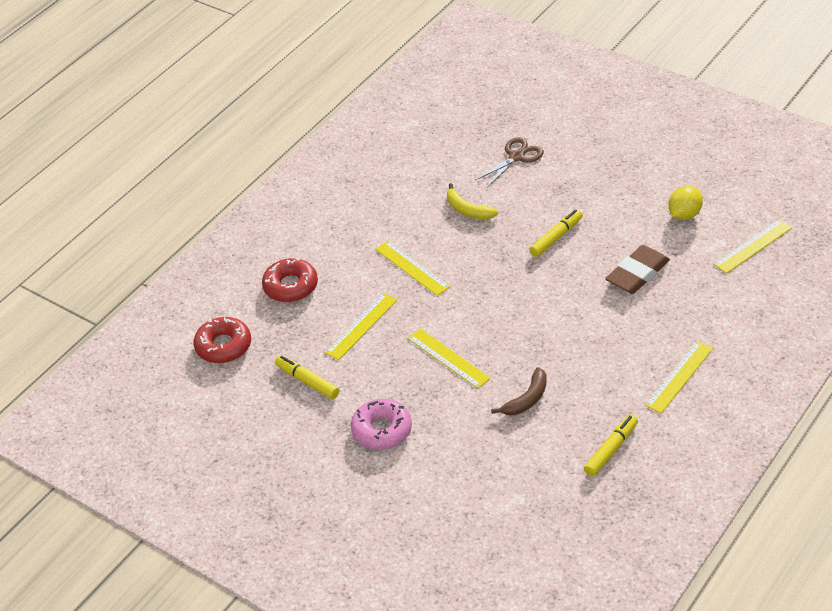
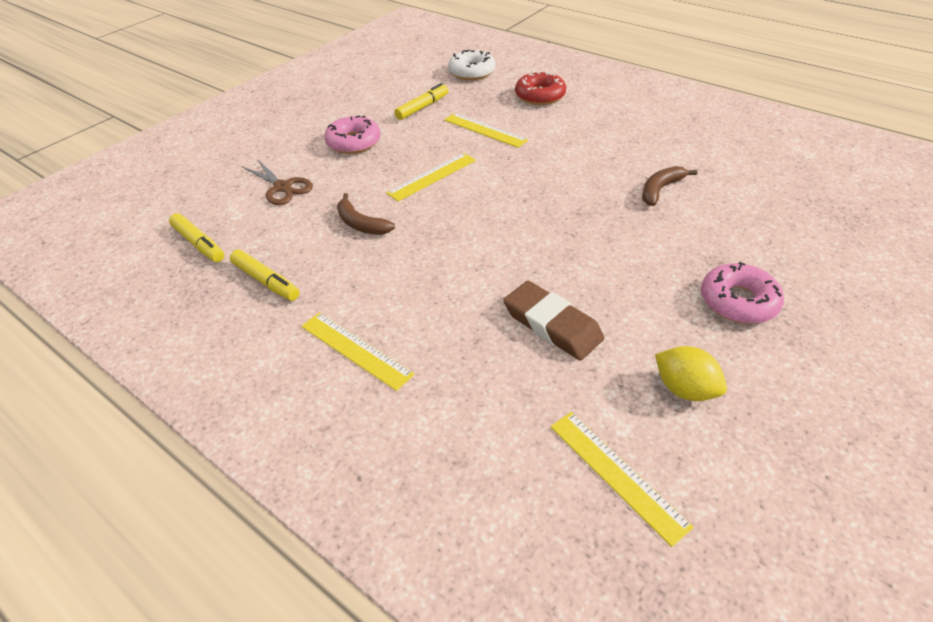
camera: 90 degrees right, 0 degrees up
(223, 346) = (472, 72): red donut -> white donut
(412, 268) = (564, 155): yellow ruler -> none
(468, 210) = (660, 190): yellow banana -> brown banana
(516, 157) = (771, 227): brown scissors -> brown scissors (282, 187)
(556, 237) = (619, 254): yellow marker -> yellow marker (199, 243)
(601, 183) = (738, 301): none -> pink donut

